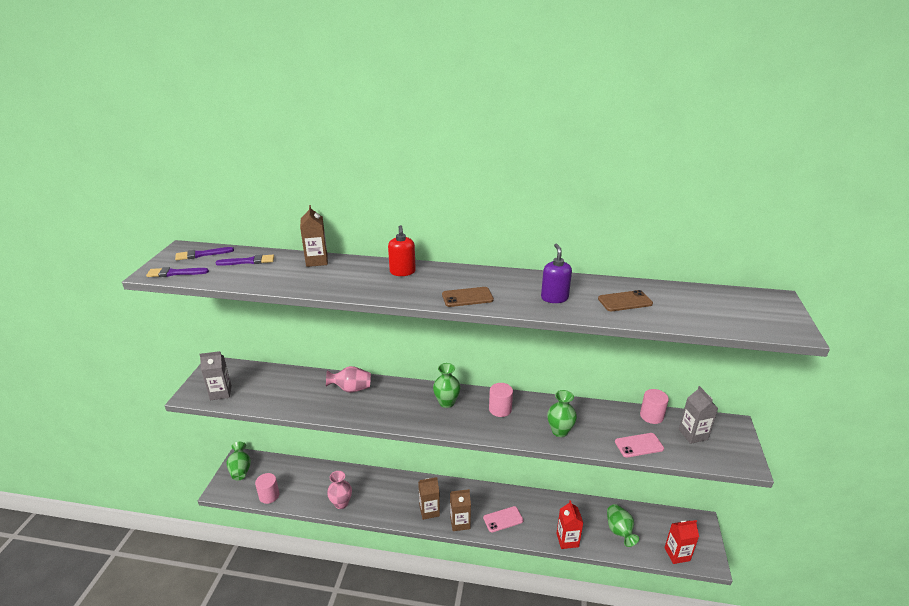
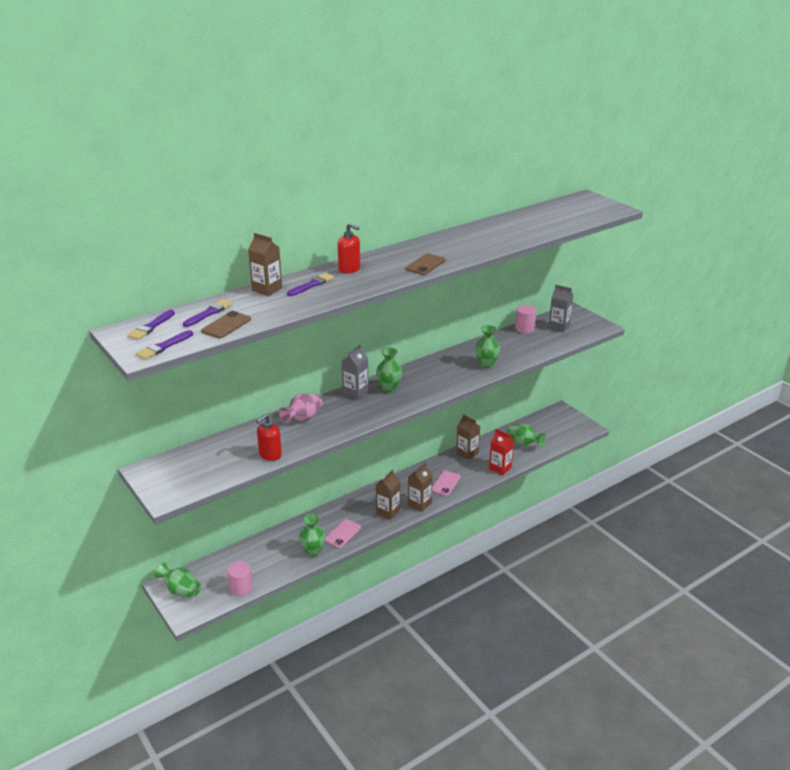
camera: 45 degrees left, 0 degrees up
(221, 393) = (192, 481): grey carton -> grey carton (355, 392)
(288, 405) = (270, 455): none -> red soap dispenser
(341, 503) = (313, 551): pink vase -> green vase
(350, 272) = (312, 285): none -> purple brush
(500, 409) = (431, 373): pink cylinder -> none
(554, 298) = (476, 243): purple soap dispenser -> none
(556, 504) = (467, 453): none -> brown carton
(625, 301) = (517, 229): brown phone -> brown phone (226, 325)
(639, 445) = (539, 347): pink phone -> pink phone (342, 534)
(677, 554) = (568, 435): red carton -> none

